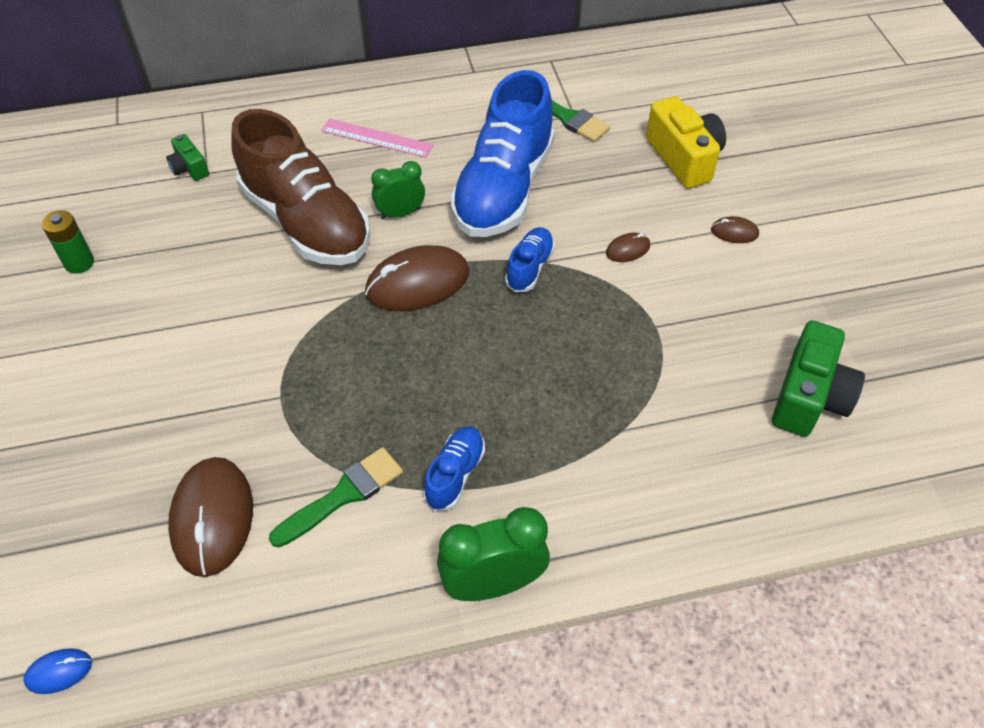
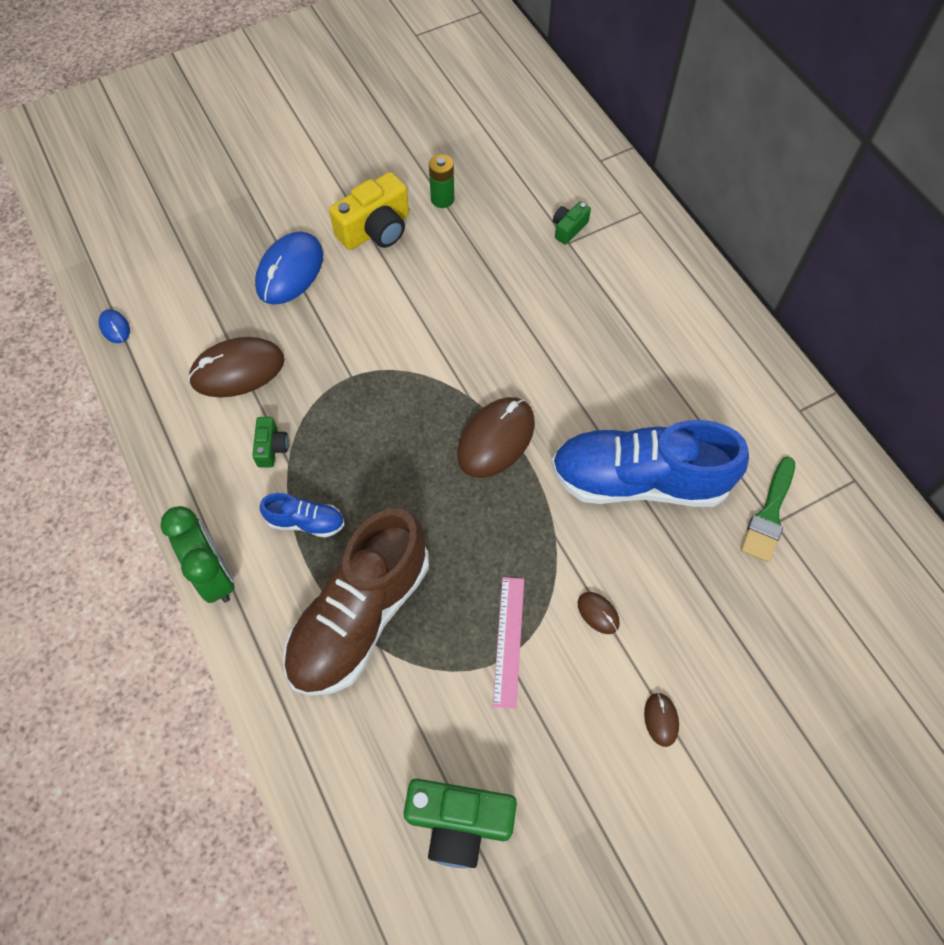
camera: 75 degrees right, 10 degrees up
(90, 435) = (290, 271): none -> blue mouse
(306, 222) = (538, 333): brown shoe -> brown shoe (360, 616)
(343, 495) = (271, 448): green brush -> green camera
(377, 138) = (664, 354): pink ruler -> pink ruler (509, 641)
(400, 213) = (574, 402): green clock -> none
(417, 283) = (496, 439): brown mouse -> brown mouse turned 75 degrees clockwise
(529, 267) = (544, 527): blue shoe -> none
(684, 158) = (755, 649): yellow camera -> yellow camera (376, 230)

